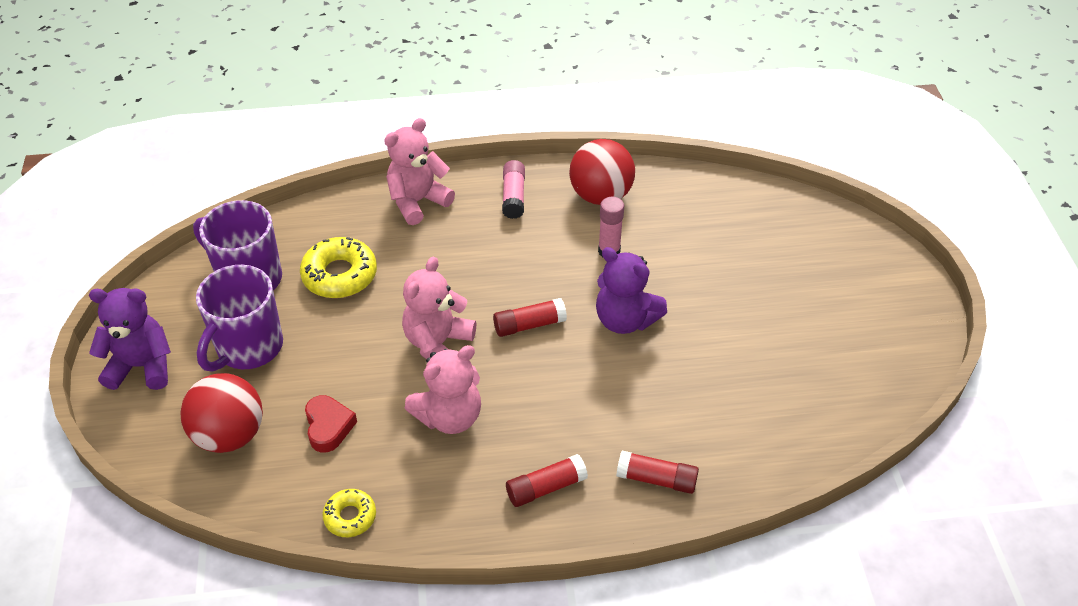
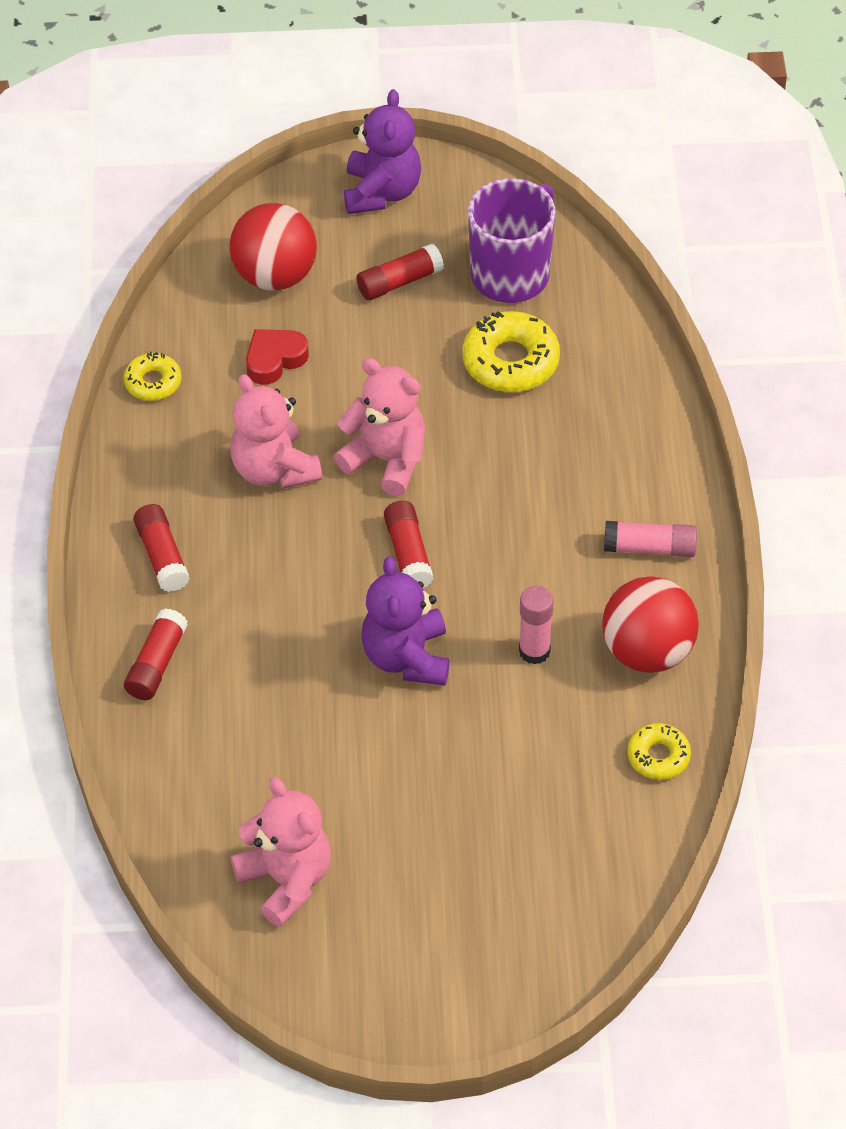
camera: 95 degrees right, 5 degrees up
(248, 347) = (399, 282): purple mug -> red glue stick
(328, 427) = (274, 360): red heart -> red heart turned 150 degrees clockwise
(417, 201) = (643, 440): pink teddy bear -> pink teddy bear (286, 880)
(625, 320) = (407, 657): purple teddy bear -> purple teddy bear turned 45 degrees counterclockwise
(683, 189) = (658, 756): none -> yellow donut

